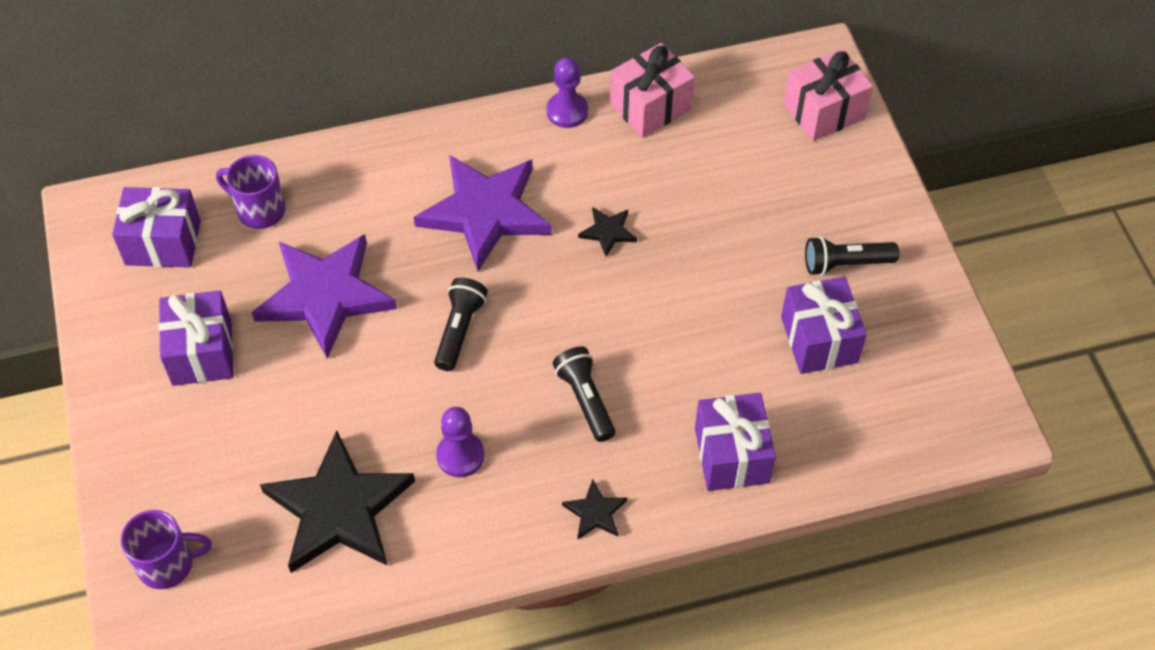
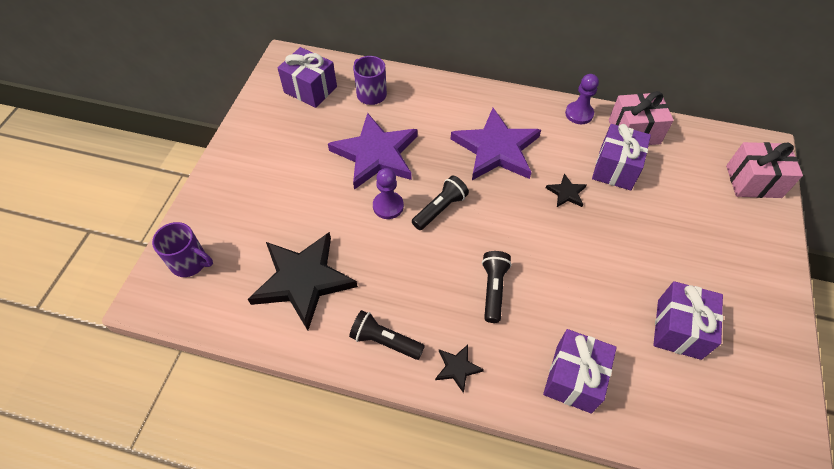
camera: 30 degrees right, 0 degrees up
(202, 352) = (290, 154): purple gift -> purple gift (615, 168)
(460, 456) = (394, 285): purple pawn -> purple pawn (388, 206)
(845, 264) = (723, 286): black flashlight -> black flashlight (384, 341)

